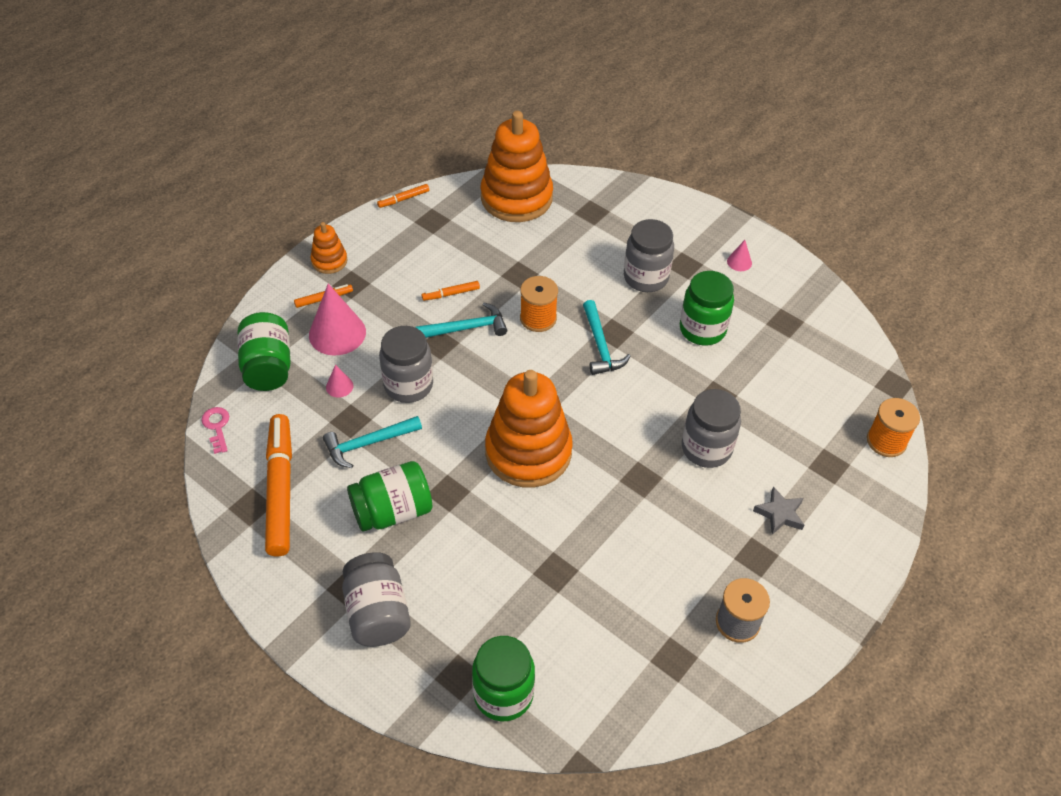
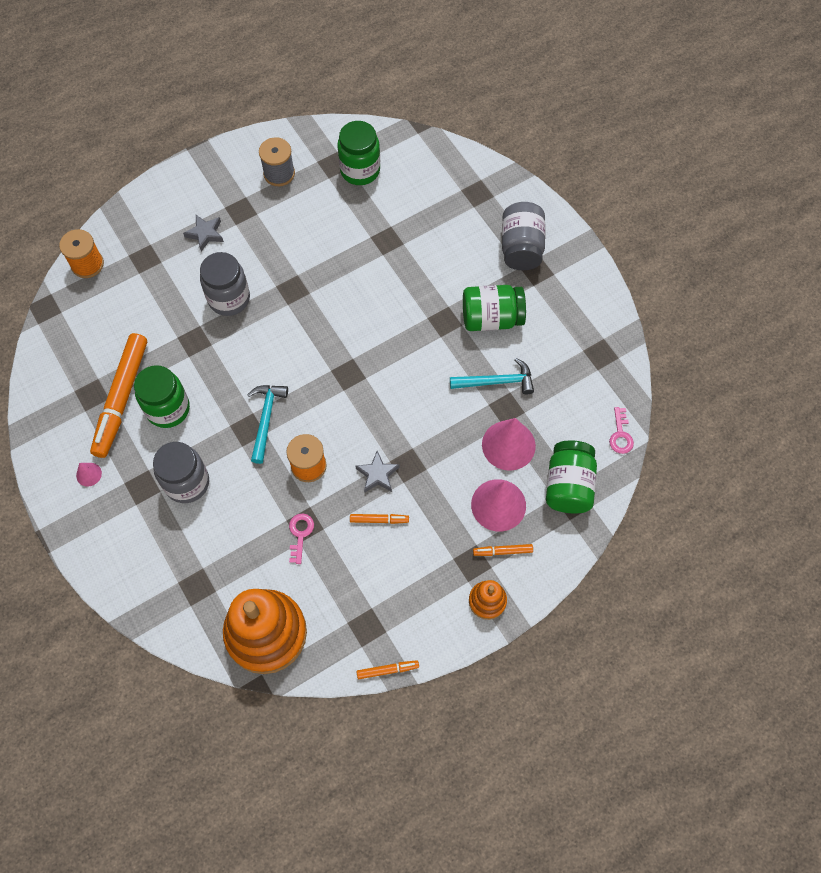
camera: 160 degrees left, 15 degrees up
(280, 489) = (575, 361): orange marker -> orange marker (122, 398)
(339, 386) = (508, 445): pink cone -> pink cone, size x2.15
(408, 385) = (448, 428): grey jar -> none
(467, 328) = (377, 474): turquoise hammer -> grey star
(503, 694) = (452, 175): green jar -> green jar (360, 170)
(520, 266) = (300, 534): none -> pink key
(528, 452) = (370, 336): orange stacking toy -> none

